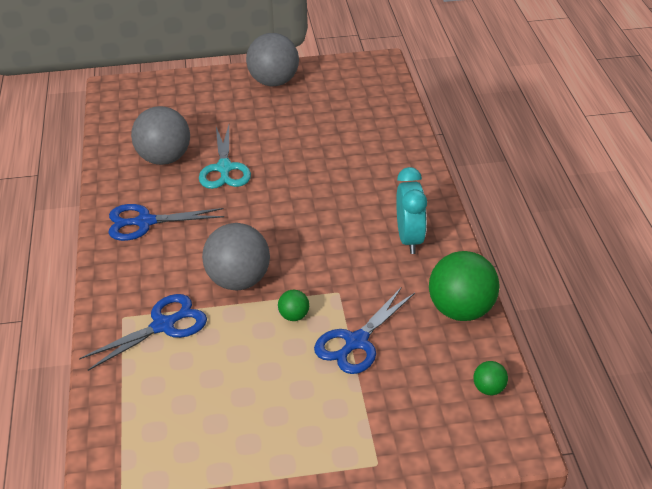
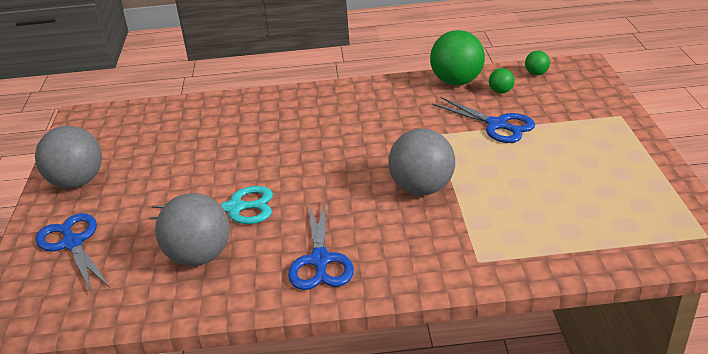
camera: 85 degrees left, 5 degrees down
(163, 326) = (488, 231): blue scissors -> blue scissors (73, 243)
(294, 316) = (469, 155): green ball -> green ball (500, 91)
(410, 239) = (370, 101): turquoise clock -> none

